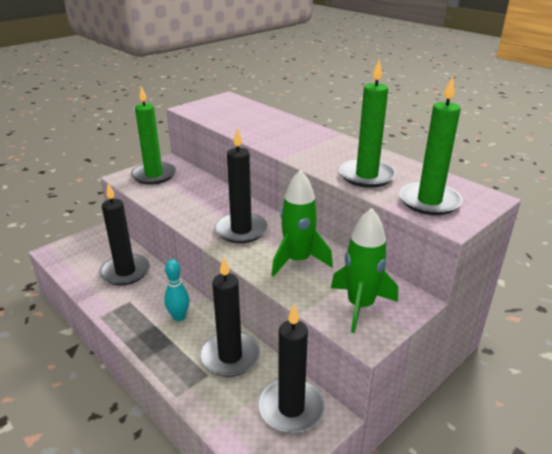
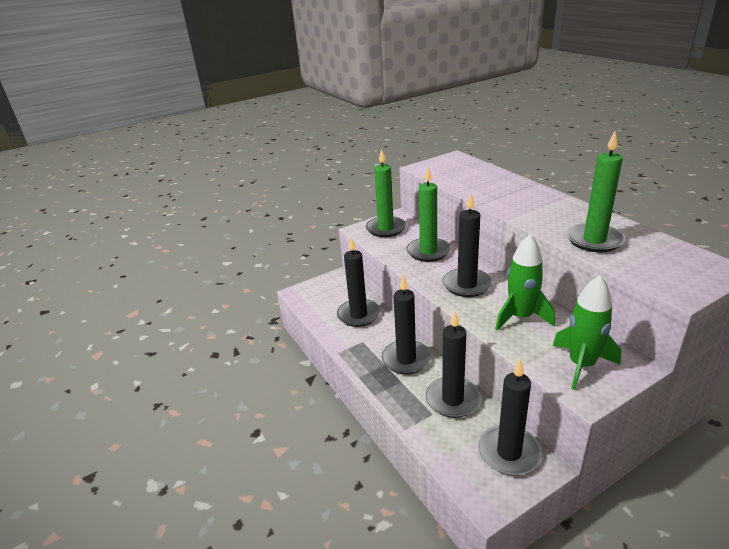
camera: 15 degrees right, 0 degrees up
(179, 317) = (406, 359): turquoise bowling pin -> black candle
(429, 201) = (659, 269): green candle -> green candle (428, 252)

